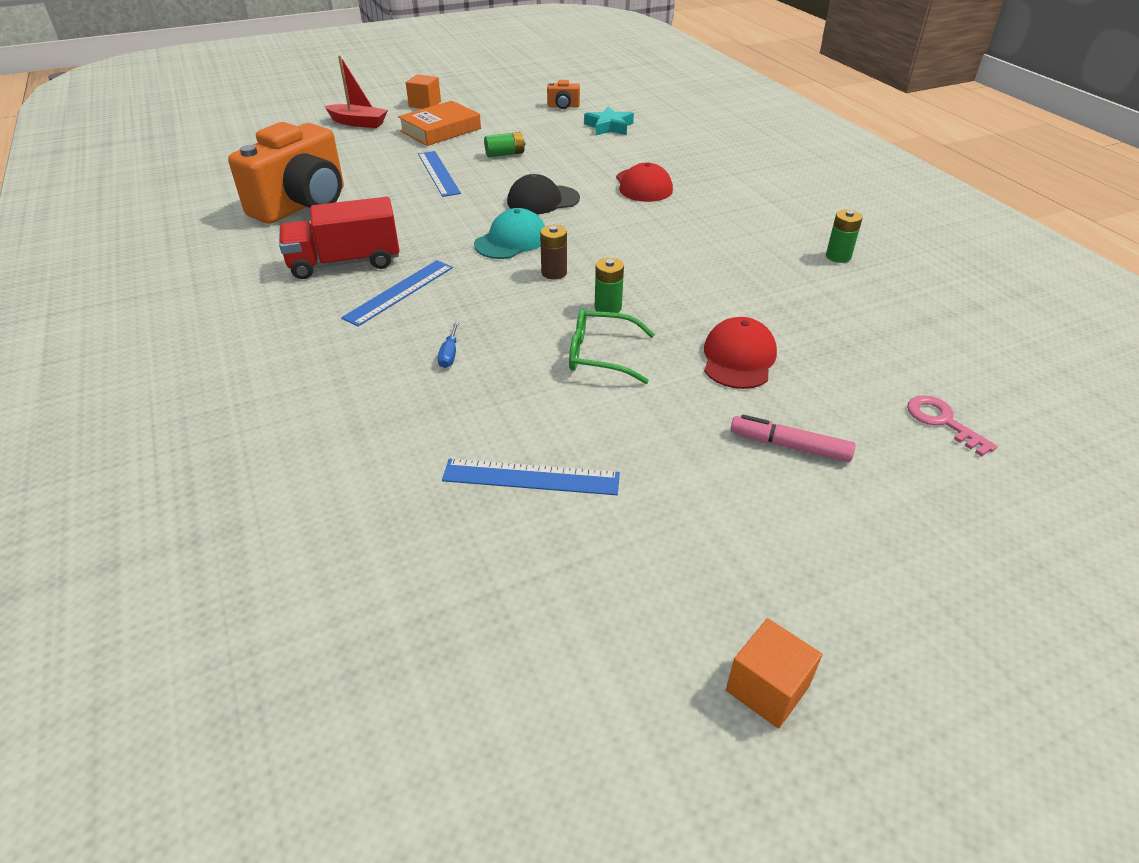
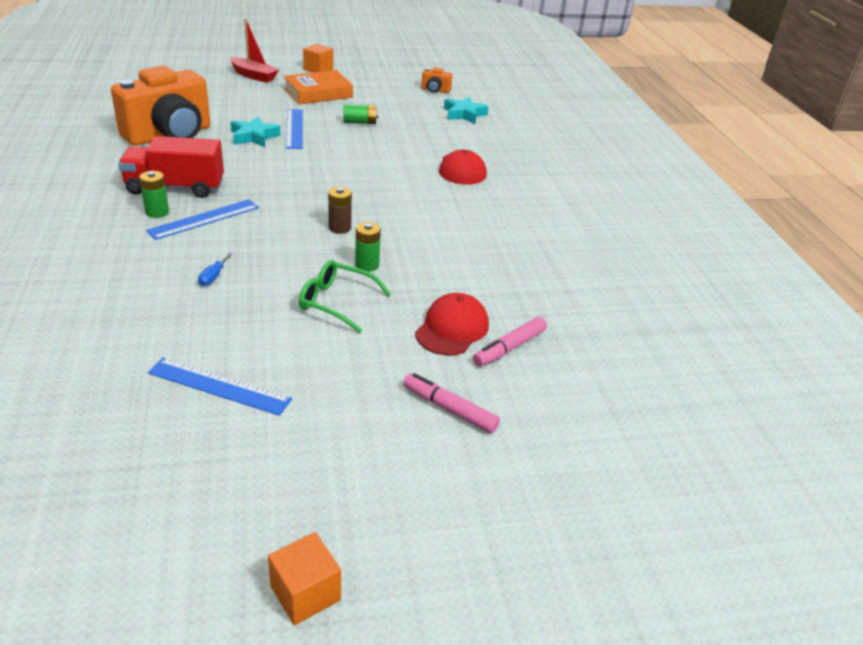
camera: 10 degrees right, 5 degrees down
(399, 190) = (254, 136): none -> turquoise star
(511, 240) = (320, 195): turquoise cap -> none
(543, 200) = (368, 166): black cap -> none
(808, 366) = (509, 348): none -> pink marker
(838, 256) = (597, 261): green battery -> green battery (157, 212)
(942, 422) = (599, 419): pink key -> none

